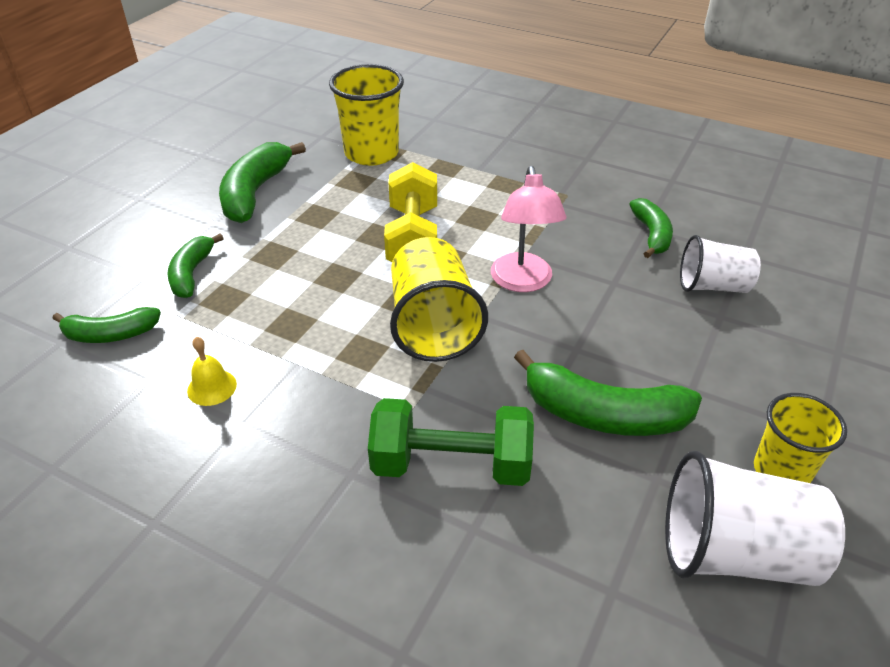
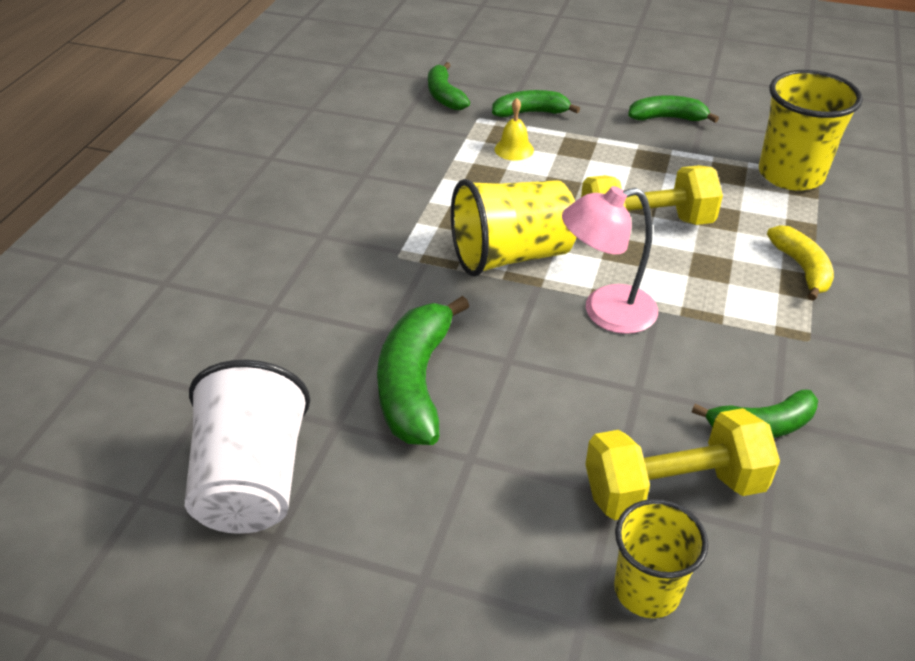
camera: 80 degrees right, 0 degrees up
(212, 387) = (399, 152): yellow bell -> yellow bell (514, 149)
(255, 193) = (667, 118): green banana -> green banana, size x0.62
(451, 464) = (337, 287): green dumbbell -> none
(489, 177) = (802, 268): none -> yellow banana
(712, 286) = (673, 488): white cup -> yellow dumbbell
(781, 471) = (358, 531): yellow cup -> yellow cup (647, 590)

